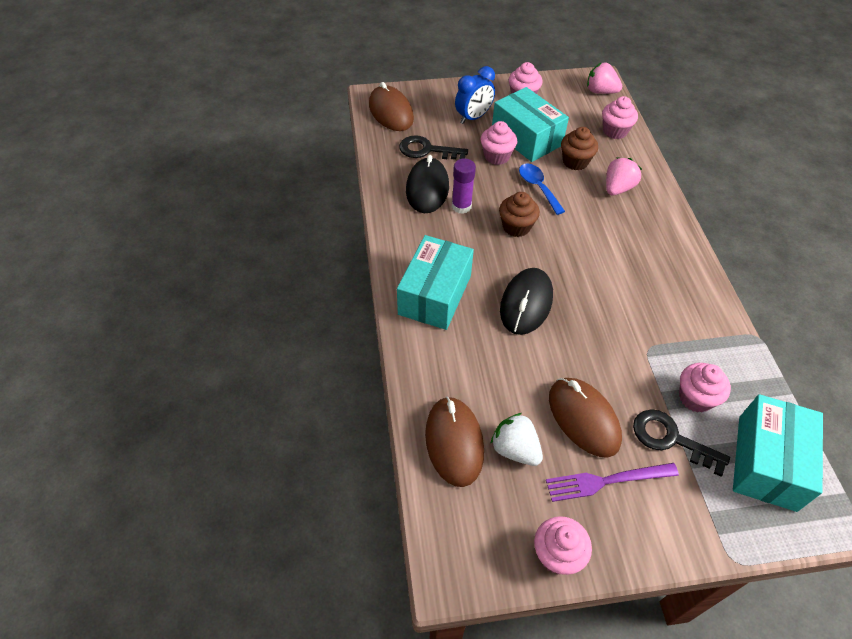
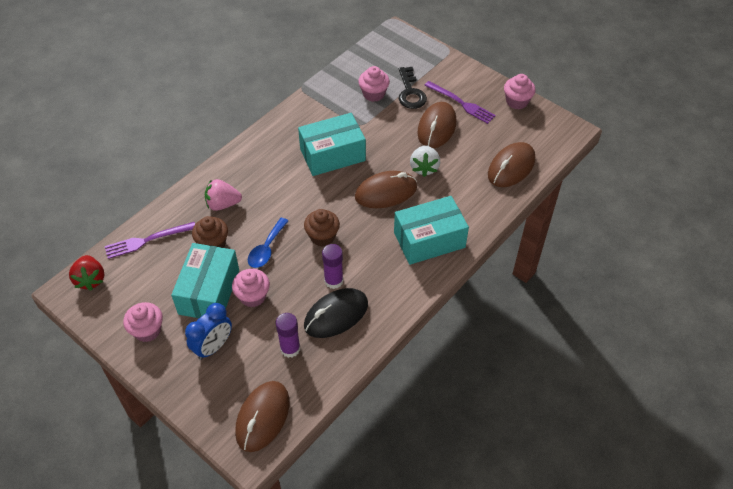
camera: 130 degrees left, 0 degrees up
(427, 150) = (290, 348): black key -> purple glue stick
(473, 118) = (213, 347): blue clock -> blue clock turned 120 degrees clockwise
(515, 449) = (485, 143): white strawberry -> white strawberry (424, 168)
(526, 303) = (386, 192): black mouse -> brown mouse
(600, 91) = (90, 279): pink strawberry -> red strawberry
(615, 131) = (147, 240): pink cupcake -> purple fork
(766, 462) = (385, 57): turquoise box -> turquoise box (332, 155)

